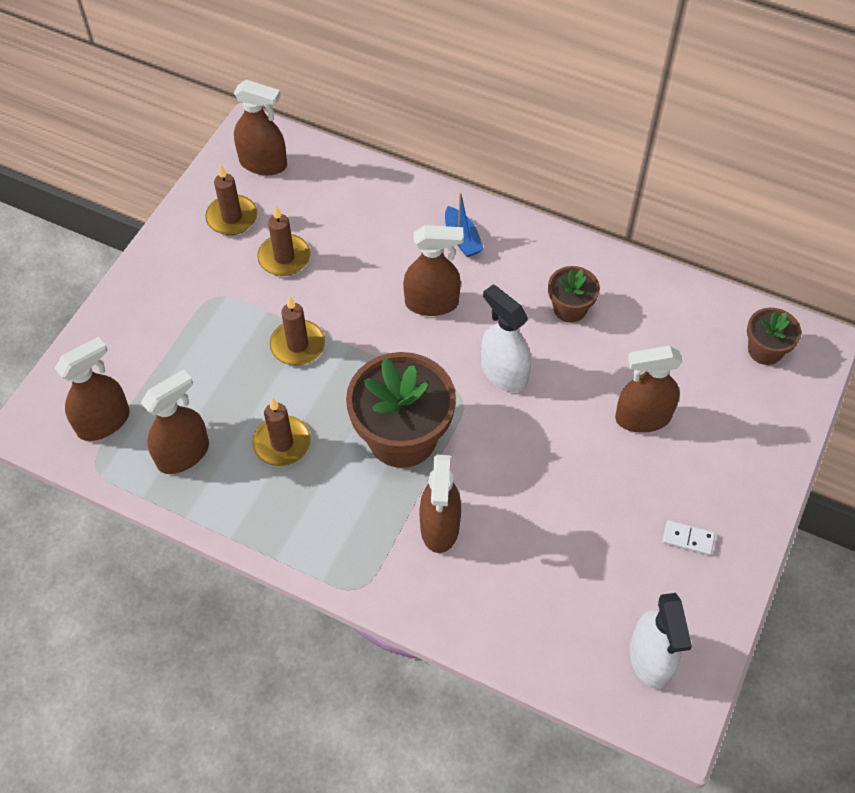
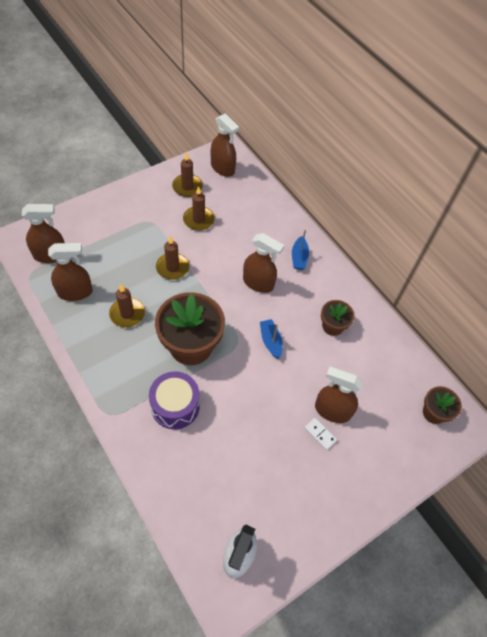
camera: 25 degrees right, 0 degrees up
(440, 527) = (175, 406): brown spray bottle -> purple drum
(503, 373) = (270, 341): white spray bottle -> blue boat
(688, 539) = (310, 497): white domino -> white domino (320, 434)

